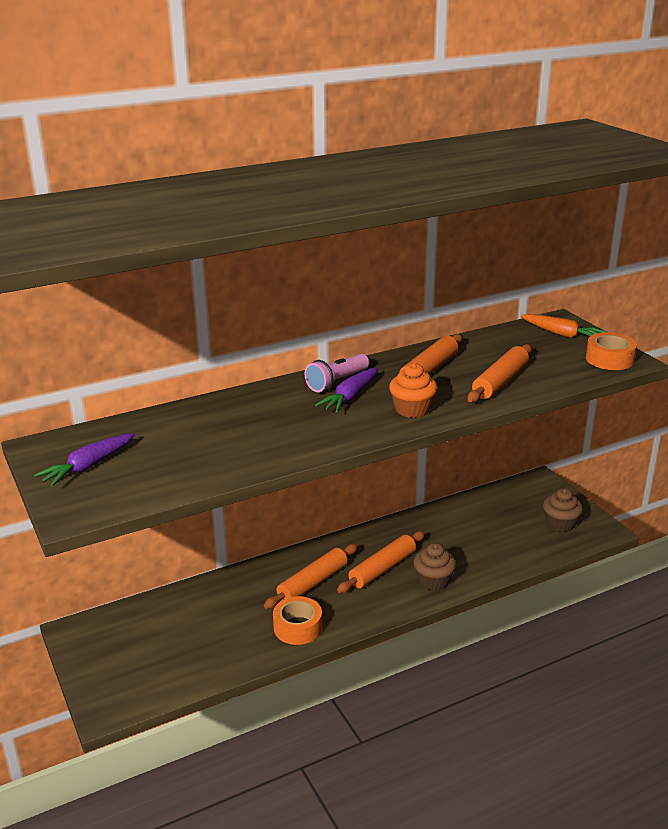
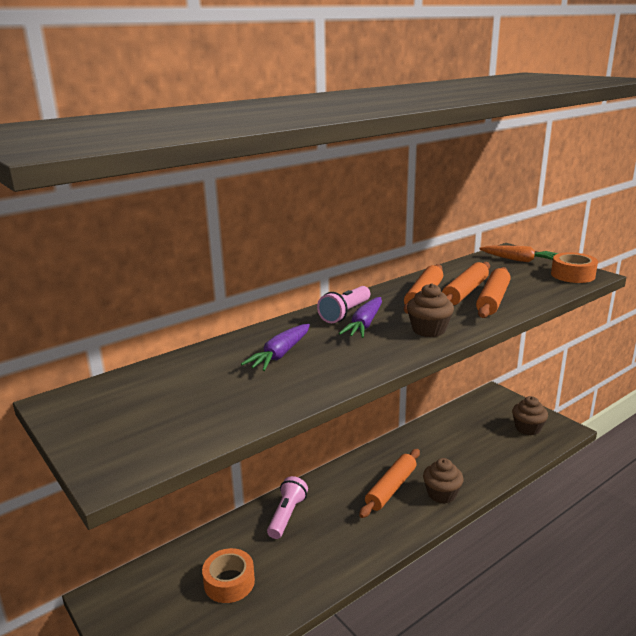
camera: 10 degrees left, 5 degrees down
(88, 467) = (118, 418): purple carrot -> purple carrot (280, 354)
(267, 581) = (287, 515): none -> pink flashlight
(298, 627) = (331, 559): orange tape -> orange tape (229, 582)
(313, 583) = (331, 511): orange rolling pin -> orange rolling pin (465, 292)
(412, 409) = (429, 330): orange cupcake -> brown cupcake

